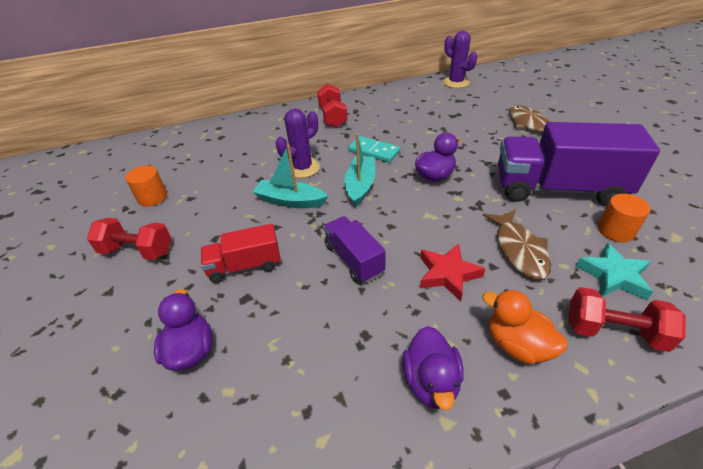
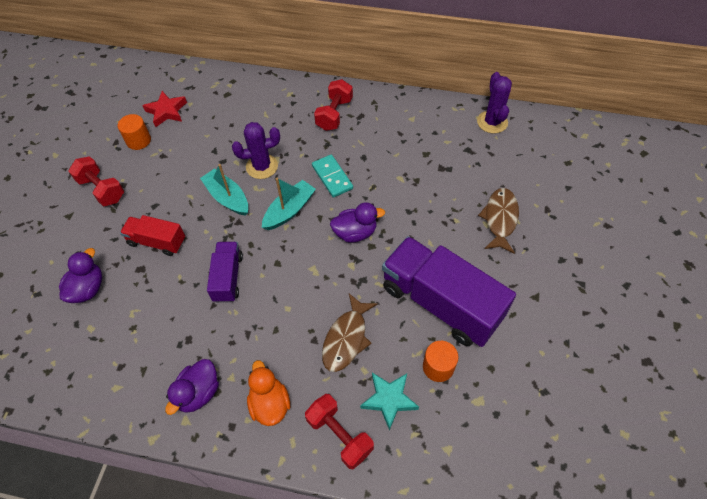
camera: 30 degrees right, 15 degrees up
(448, 274) = (277, 328): red star -> red star (166, 111)

